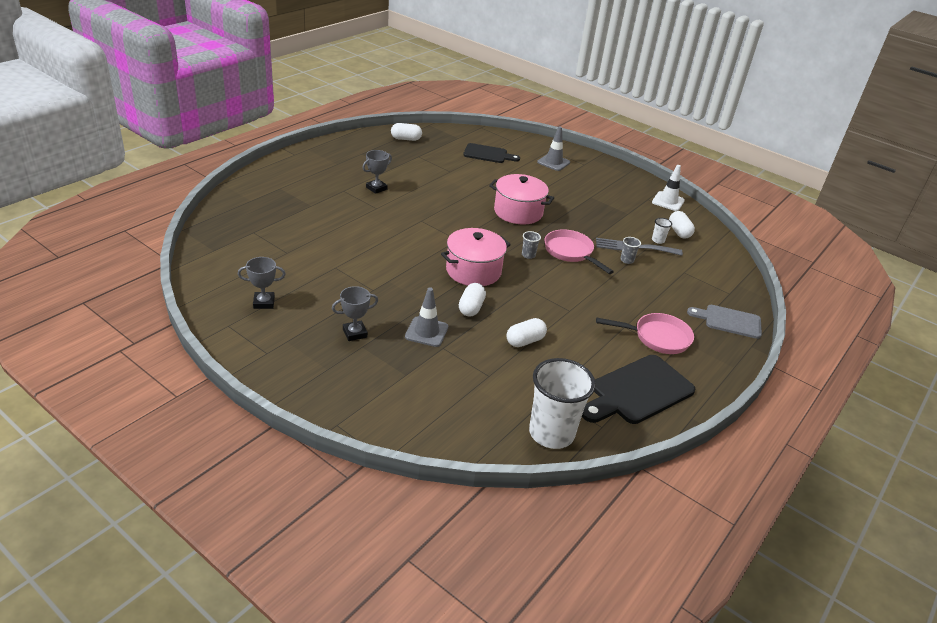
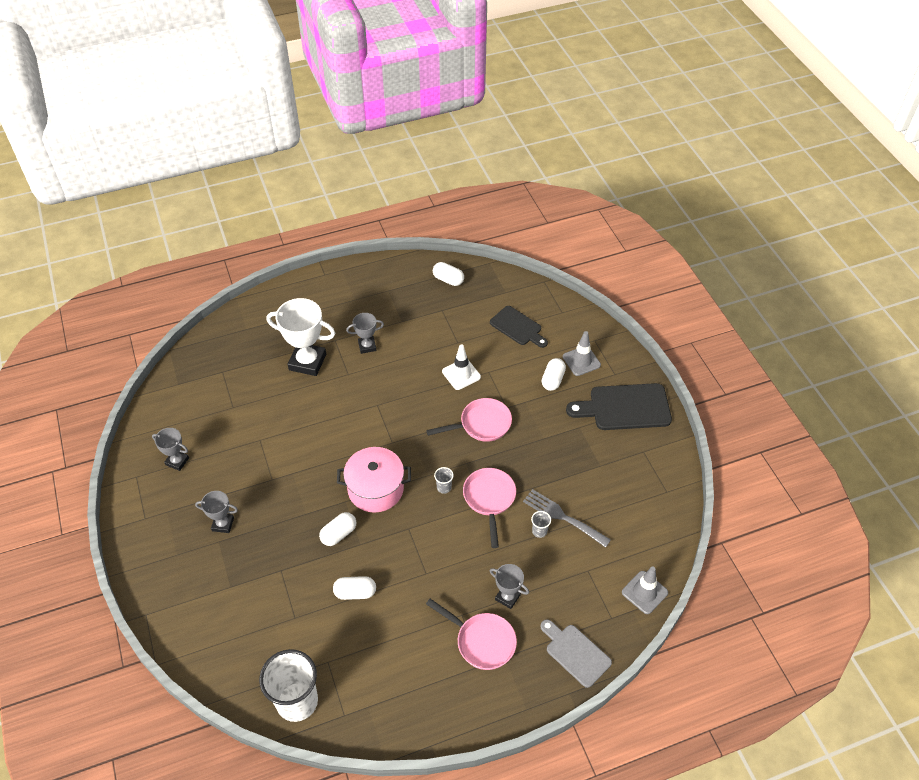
camera: 35 degrees right, 15 degrees up
(332, 208) = (307, 362): none -> white trophy
(426, 332) = (280, 547): grey traffic cone -> grey traffic cone (644, 592)
(518, 212) = (481, 424): pink pot -> pink pan
(638, 391) = (408, 694): black cutting board -> black cutting board (625, 407)
(646, 305) = (507, 597): none -> grey trophy
(658, 240) = (599, 516): white cup -> none
(668, 201) = (664, 463): white traffic cone -> white traffic cone (461, 374)
(679, 232) = (634, 513): white capsule -> white capsule (553, 380)

